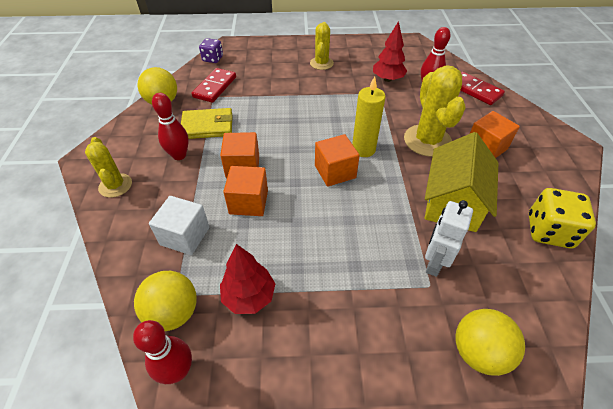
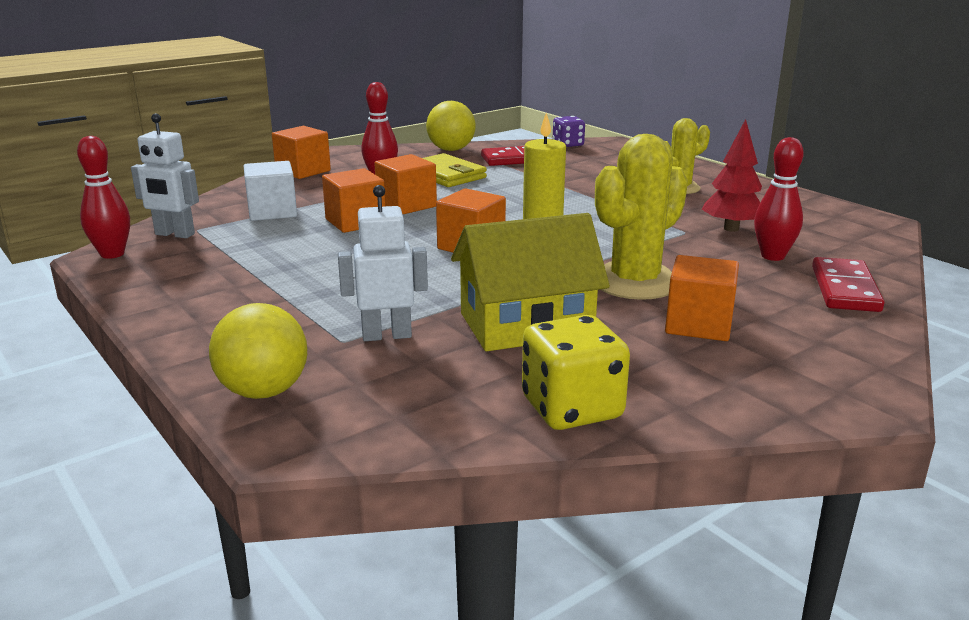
camera: 55 degrees right, 25 degrees down
(115, 185) = (303, 171): yellow cactus -> orange cube
(173, 312) = (174, 234): yellow ball -> white robot
(249, 296) = (224, 256): red tree -> none

